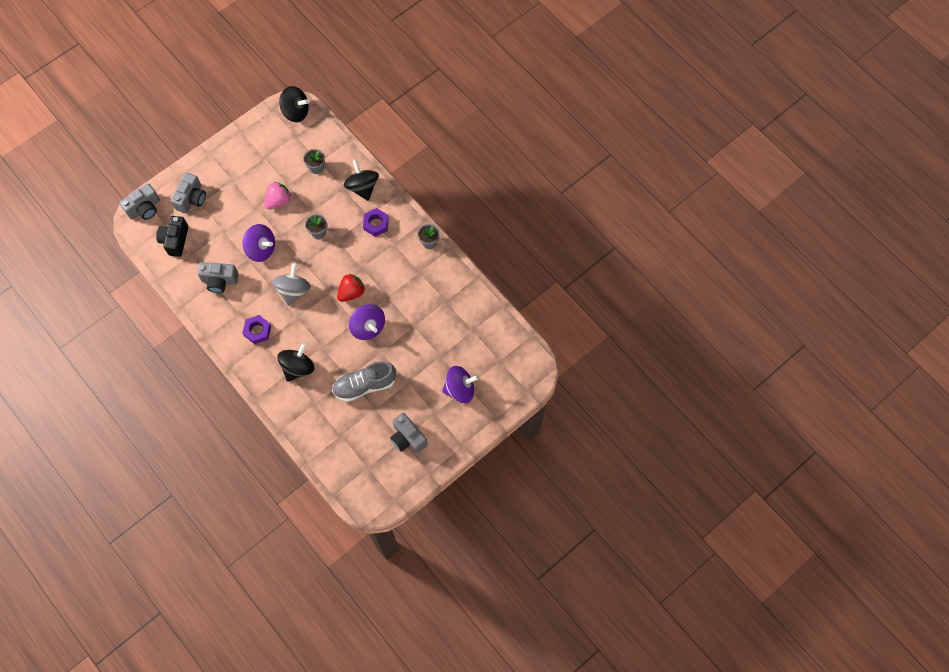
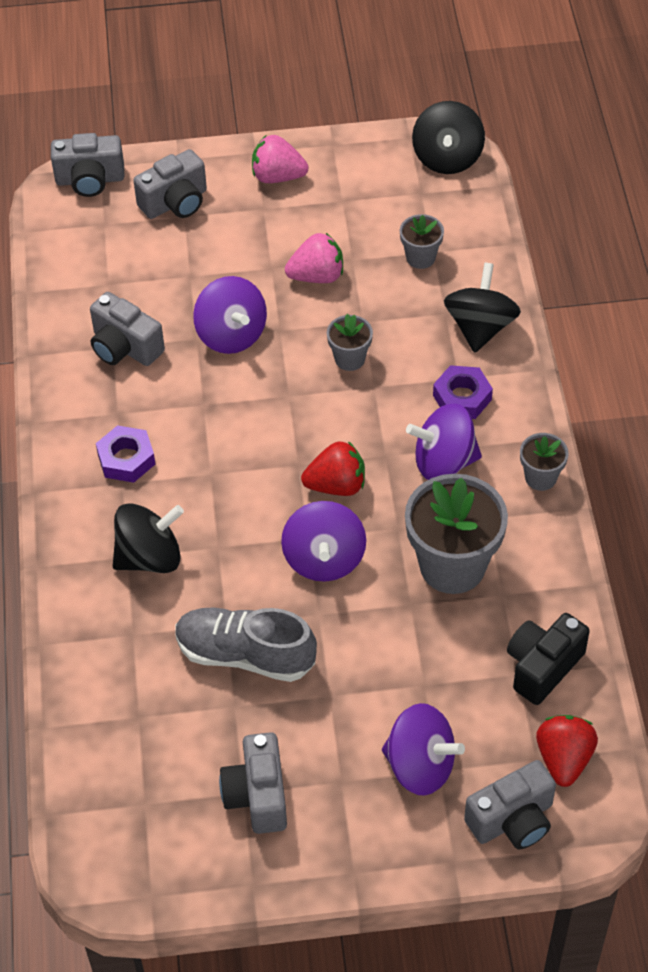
camera: 35 degrees right, 15 degrees down
(175, 240) = (101, 250): black camera -> black camera (542, 667)
(228, 161) = (277, 176): none -> pink strawberry
(293, 290) = (237, 428): grey spinning top -> none
(296, 112) = (447, 158): black spinning top -> black spinning top turned 45 degrees clockwise
(387, 257) = (443, 462): none -> purple spinning top
(419, 300) = (452, 566): none -> grey flower pot
(506, 389) = (512, 820): none -> grey camera
(510, 354) = (564, 759): none -> red strawberry

